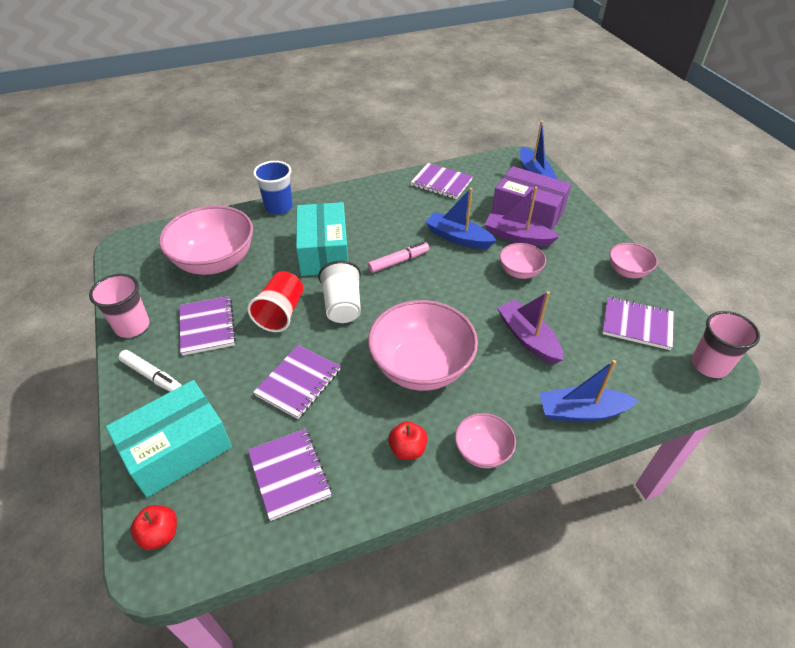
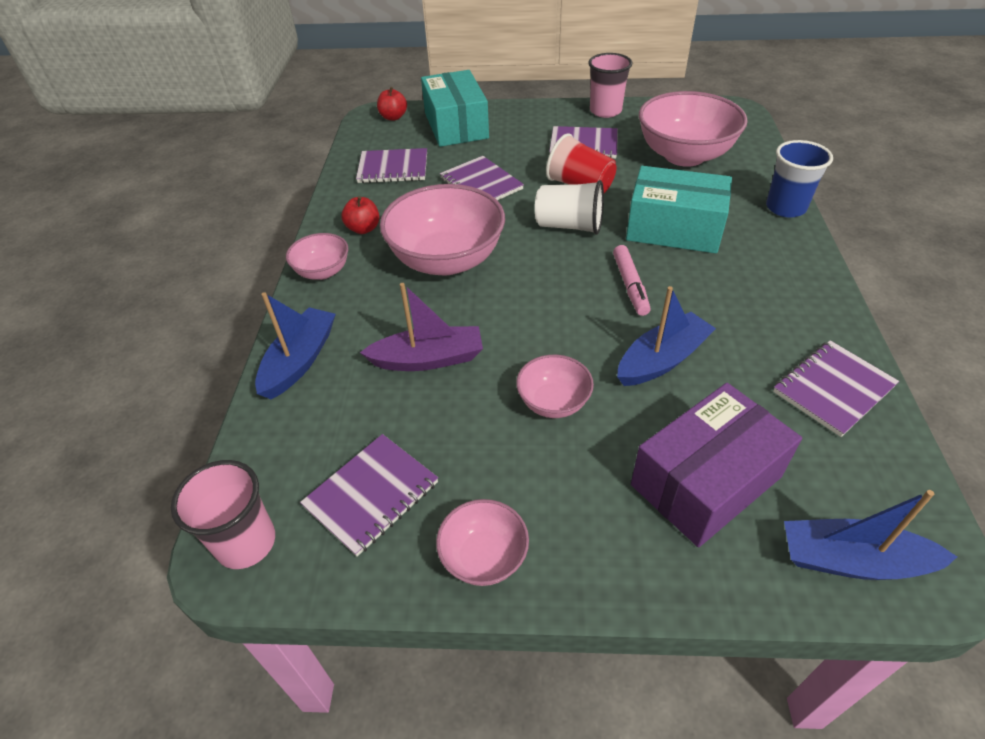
camera: 115 degrees right, 0 degrees up
(152, 376) = (539, 118): white marker -> none
(517, 237) = (639, 434): purple boat -> none

